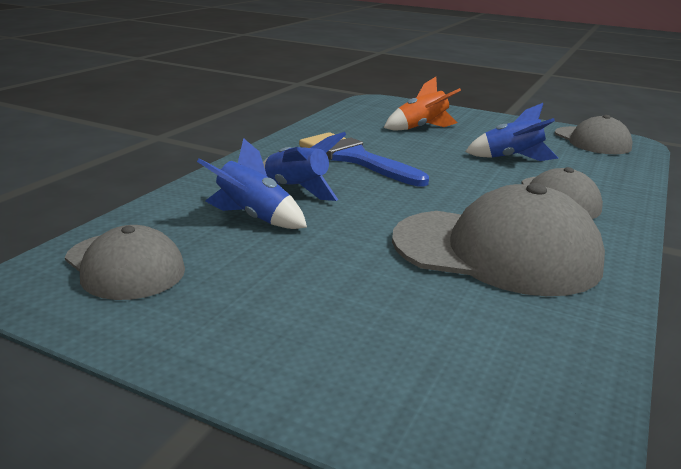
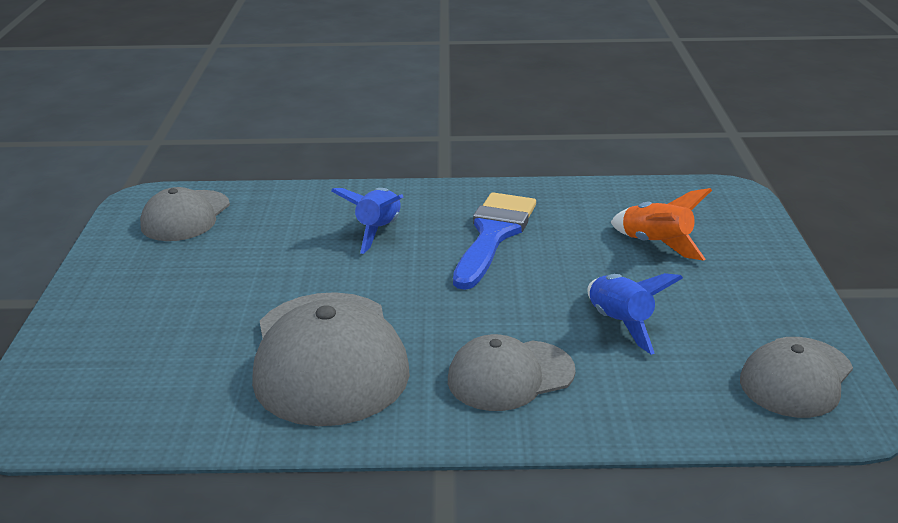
camera: 65 degrees right, 5 degrees up
(253, 217) = (301, 232): blue rocket -> none

